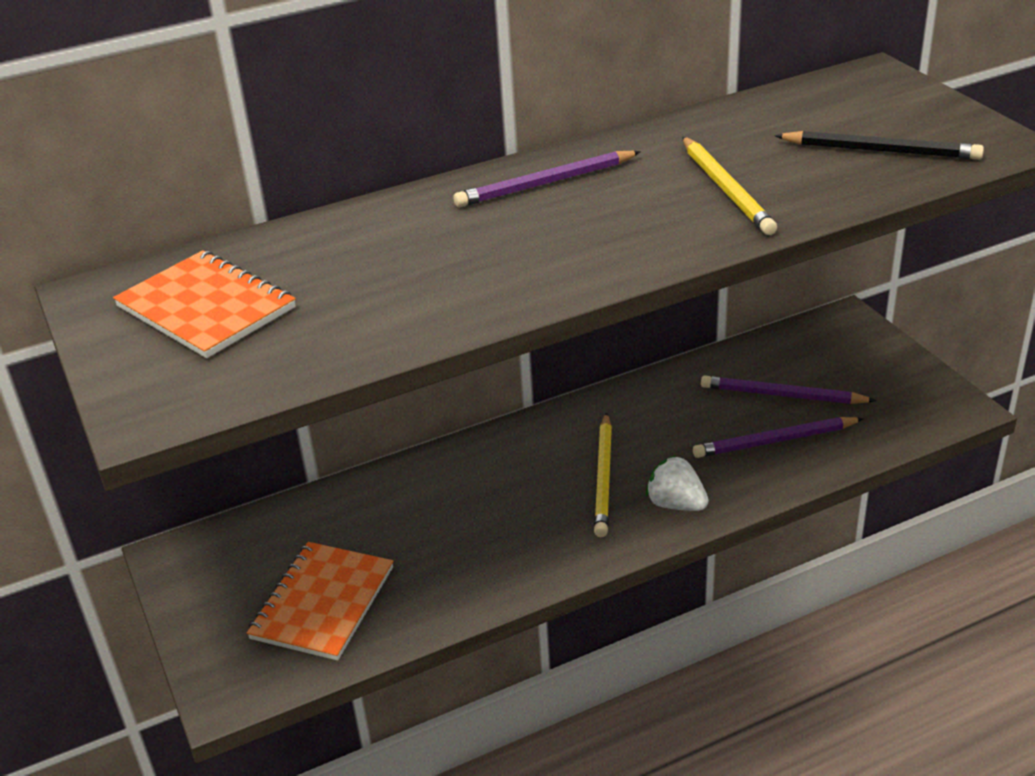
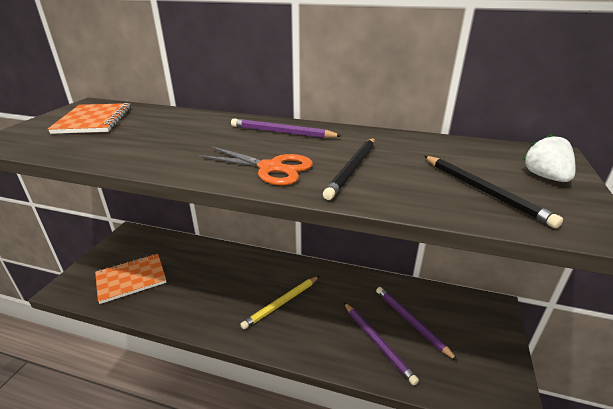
camera: 40 degrees right, 5 degrees down
(641, 234) = (271, 168): none -> orange scissors
(676, 504) = (291, 338): white strawberry -> white strawberry (545, 177)
(726, 189) = (352, 169): yellow pencil -> black pencil
(775, 441) = (377, 342): purple pencil -> purple pencil turned 150 degrees counterclockwise

